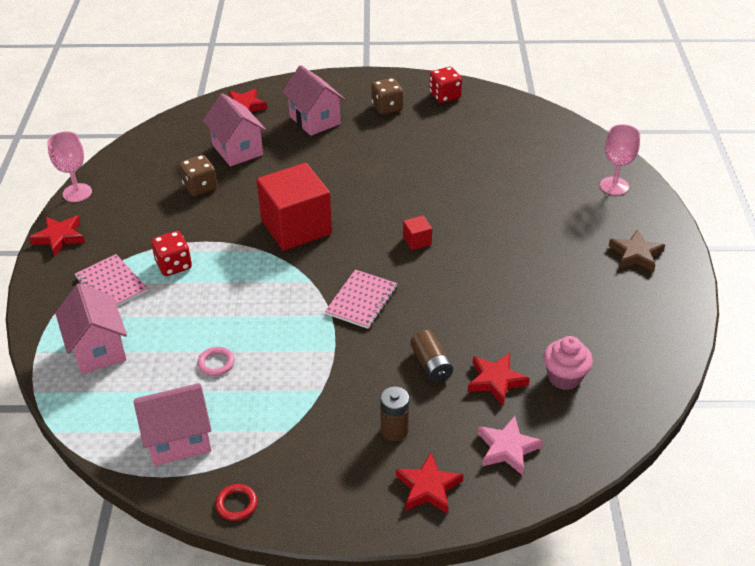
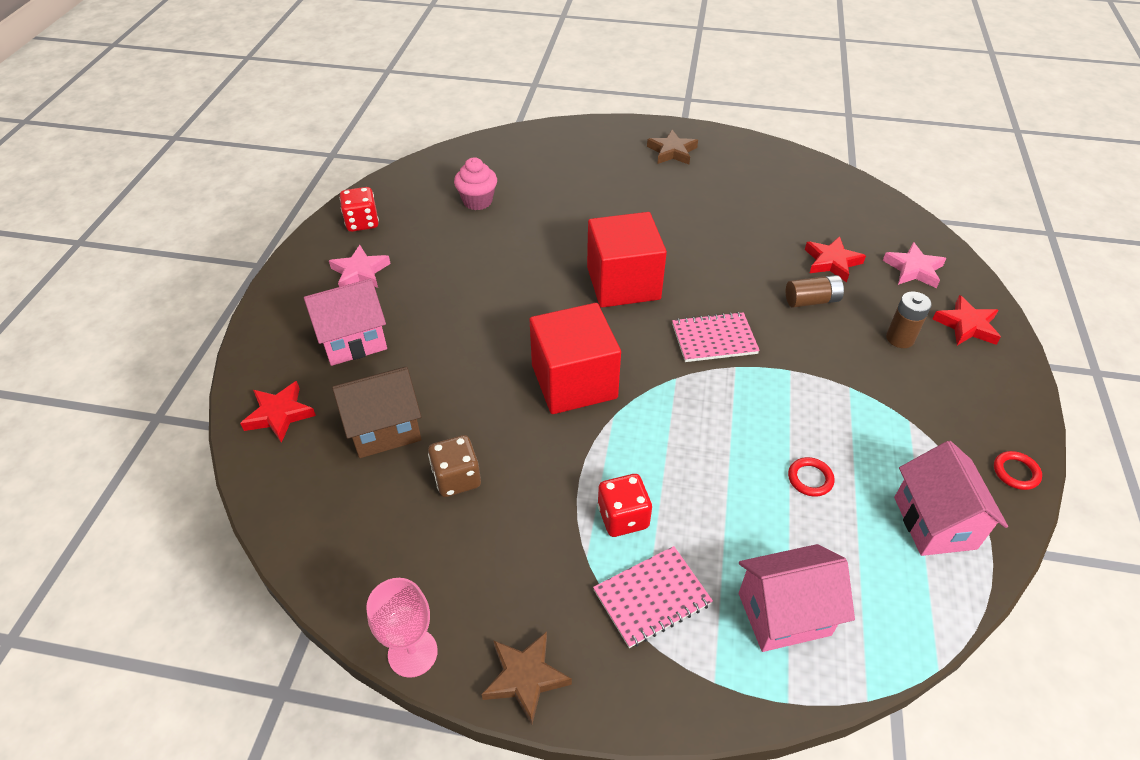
camera: 80 degrees left, 5 degrees up
(59, 237) = (525, 678): red star -> brown star
(216, 363) = (810, 479): pink ring -> red ring
(237, 150) = (385, 429): pink house -> brown house
(361, 301) = (714, 339): pink notebook -> pink notebook turned 45 degrees counterclockwise
(387, 107) = (360, 272): brown dice -> pink star
(417, 241) = (623, 283): red cube -> red cube, size x2.49
(564, 377) = (827, 221): pink cupcake -> pink cupcake (477, 201)
(614, 186) = (571, 143): pink goblet -> none

